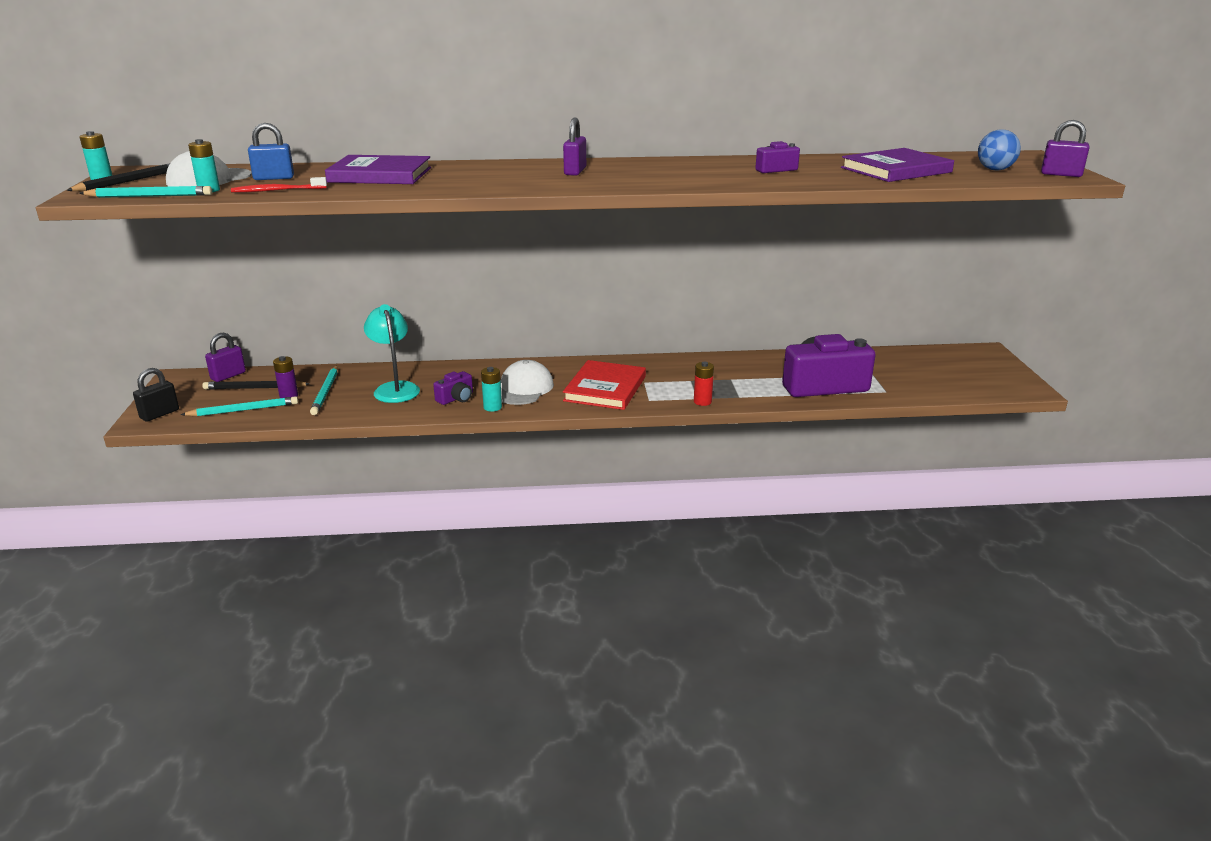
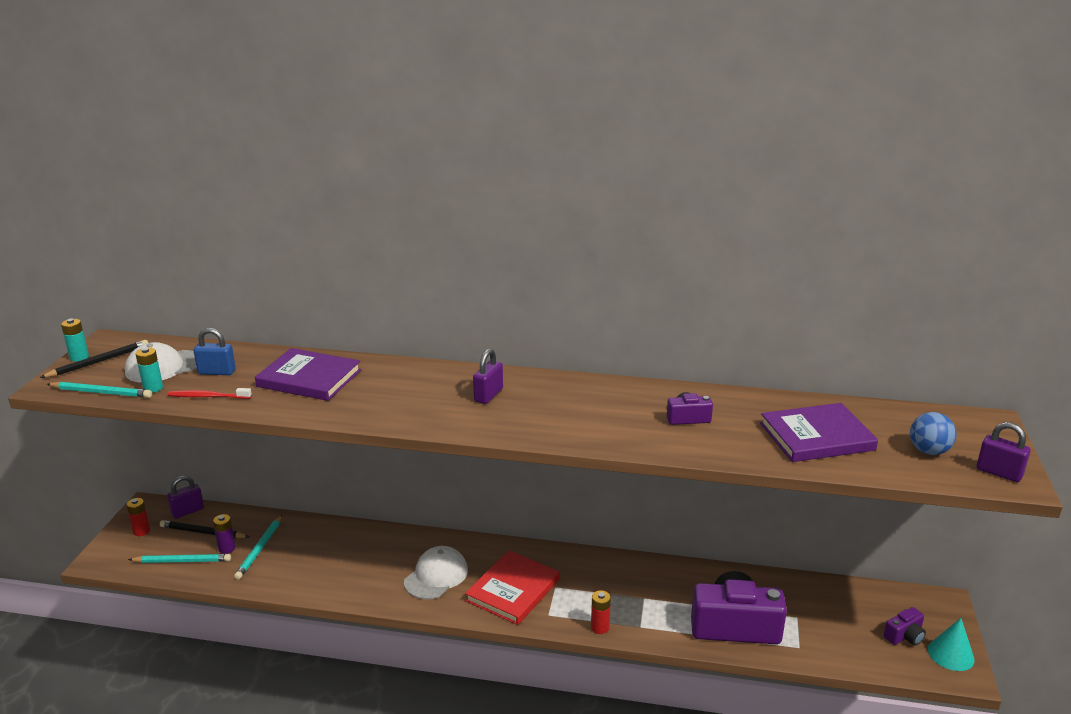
camera: 15 degrees right, 0 degrees up
(159, 414) = (114, 554): black padlock -> none
(183, 395) = (141, 531): none -> red battery
(395, 388) = (321, 554): turquoise lamp -> none
(456, 398) = (369, 579): purple camera -> purple camera (904, 636)
(492, 407) = (397, 598): turquoise battery -> none
(1011, 379) = (951, 654): none -> turquoise cone

